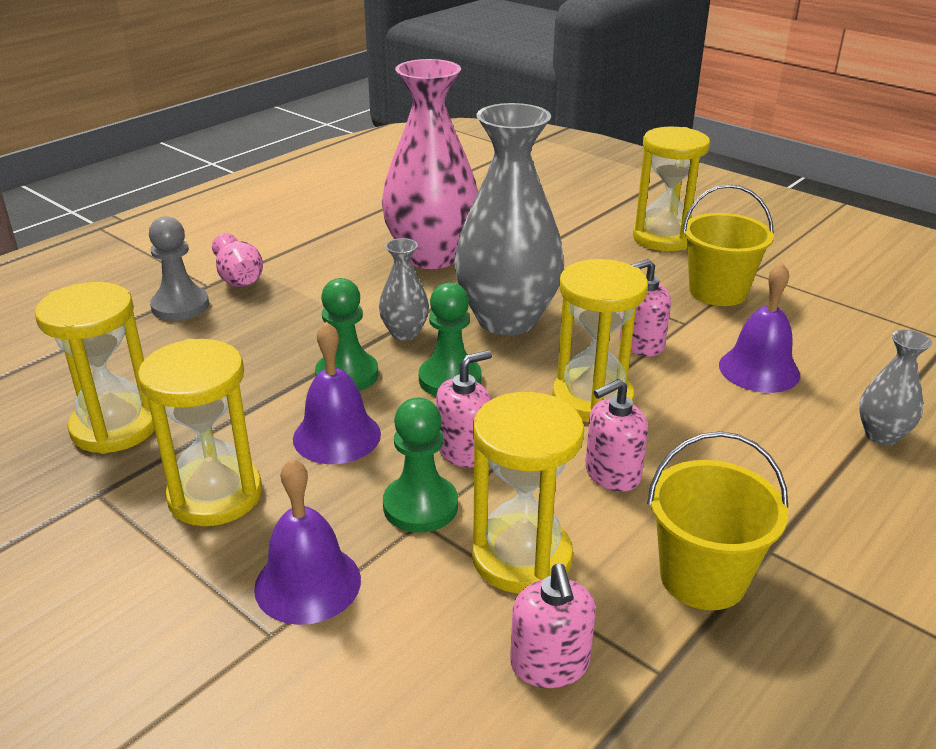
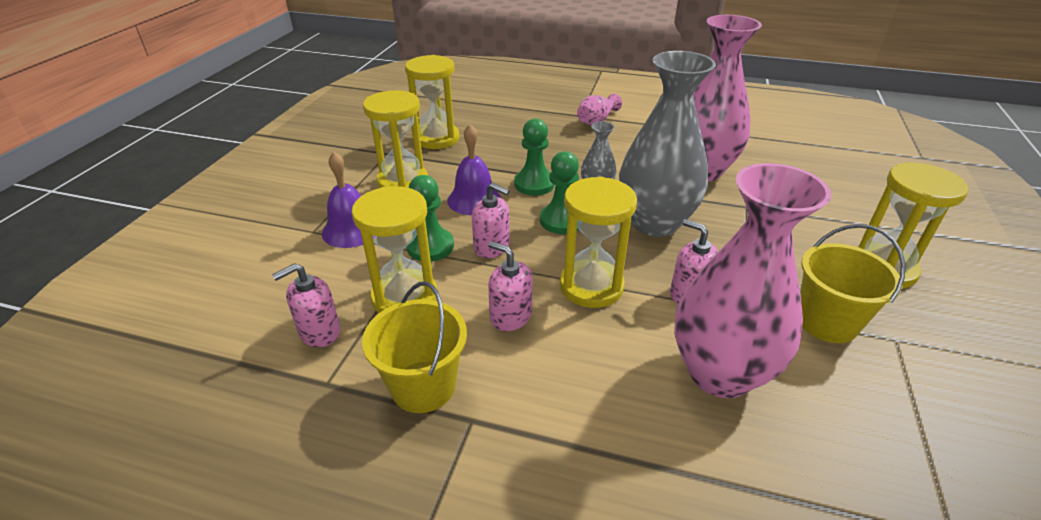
camera: 65 degrees right, 5 degrees up
(180, 306) = (552, 116): grey pawn -> none
(759, 369) = (720, 373): purple bell -> pink vase
(881, 435) = (688, 483): grey vase -> none

